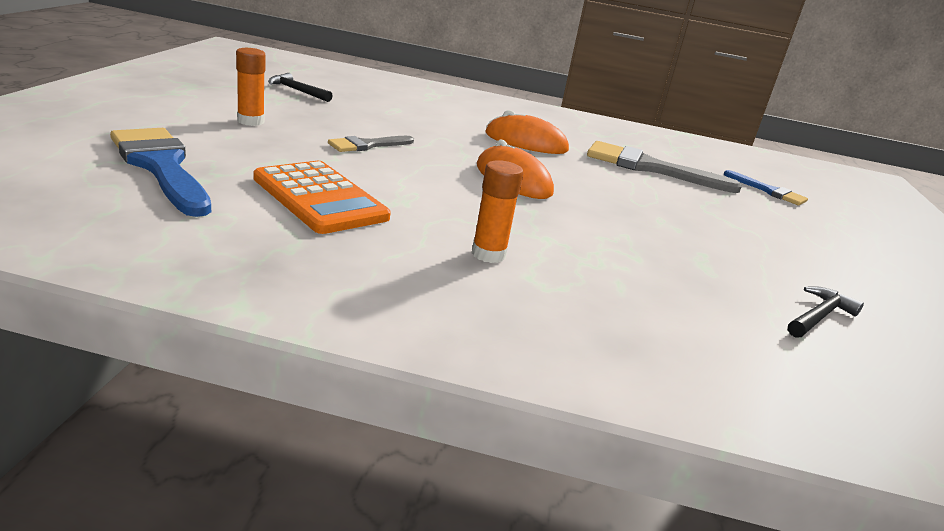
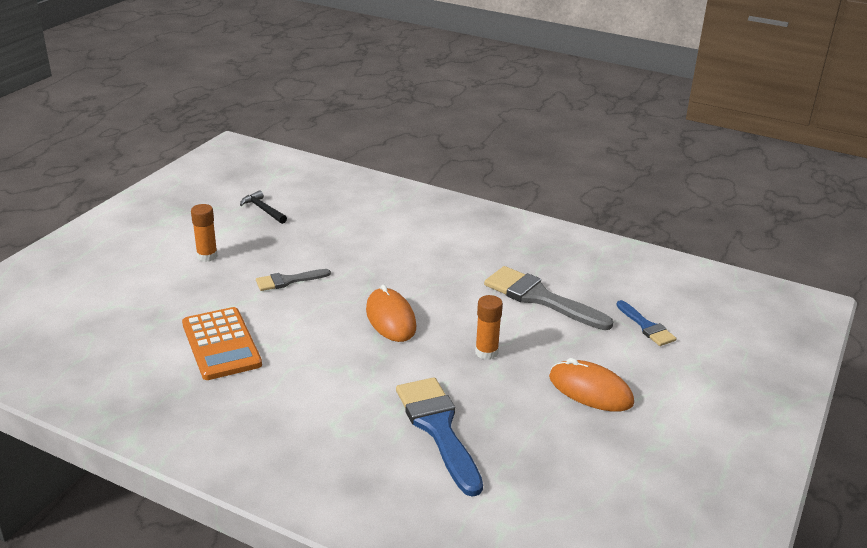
camera: 20 degrees right, 5 degrees up
(161, 167) = (124, 314): blue brush -> blue brush (438, 428)
(488, 254) = (315, 401): orange glue stick -> orange glue stick (486, 352)
(526, 142) = (437, 267): orange mouse -> orange mouse (590, 390)
(819, 316) = (544, 471): black hammer -> none

